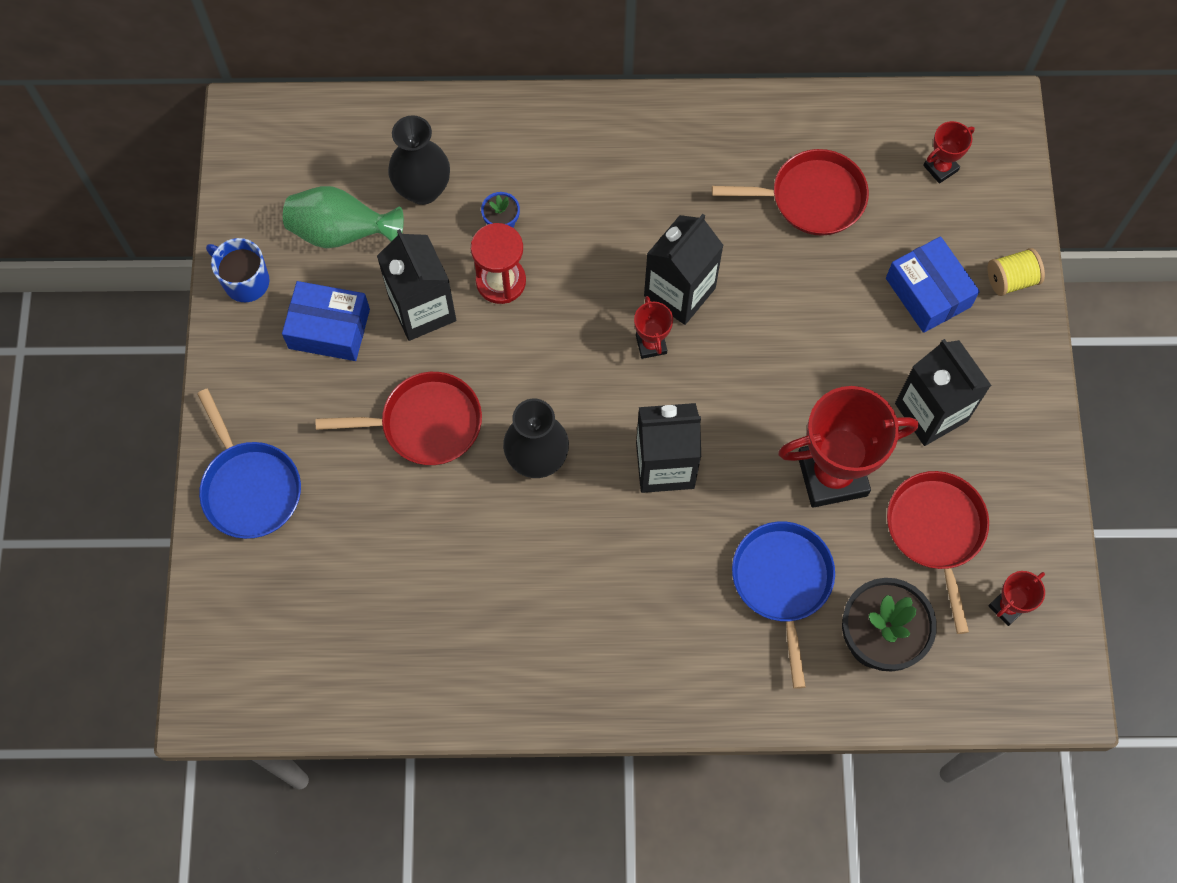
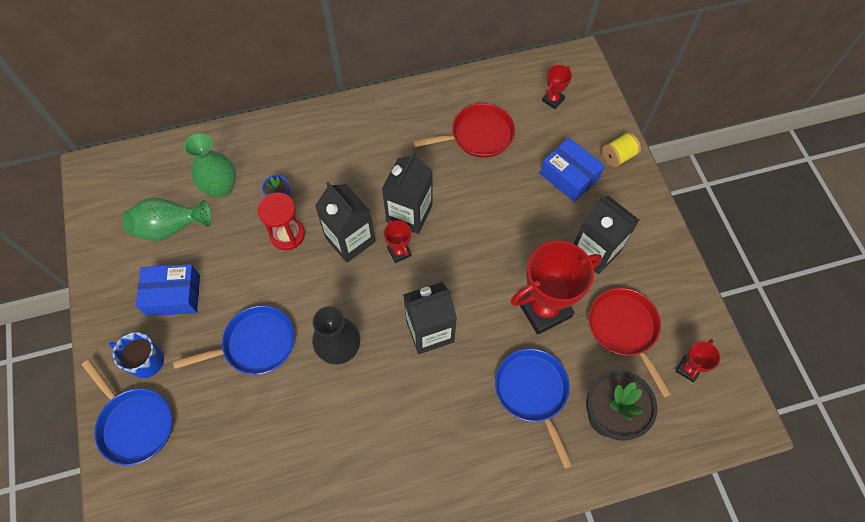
camera: 15 degrees left, 5 degrees down
(245, 281) = (107, 277): blue mug -> blue mug (145, 361)
(422, 309) = (237, 266): black carton -> black carton (350, 240)
(423, 189) = (221, 188): black vase -> green vase
(425, 423) = (255, 344): red pan -> blue pan

